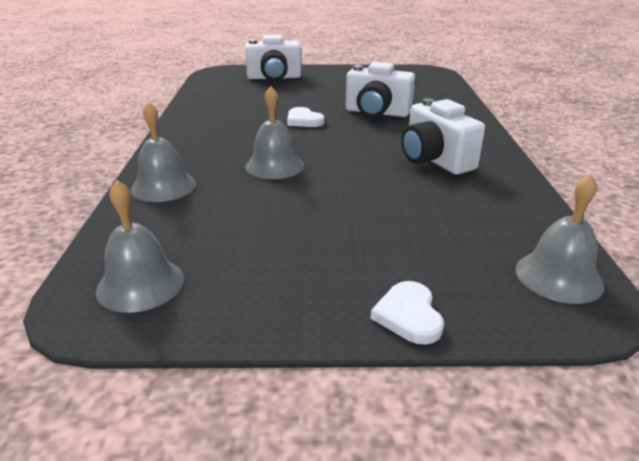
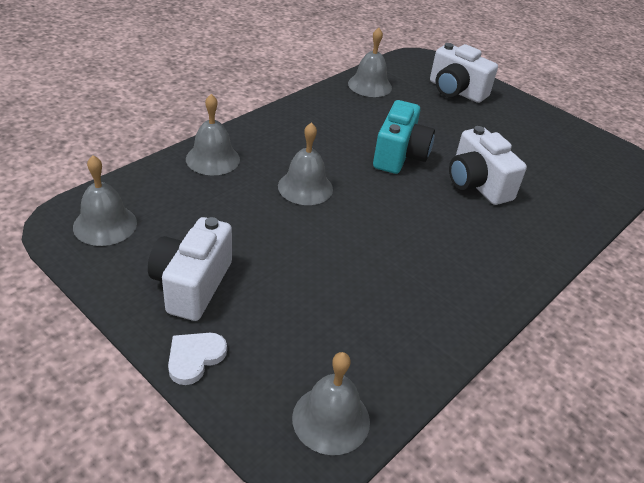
camera: 40 degrees right, 10 degrees up
(210, 96) = (370, 85): none -> grey bell
(304, 120) = (399, 155): white heart -> turquoise camera
(435, 160) = (434, 264): white camera -> white camera (192, 285)

